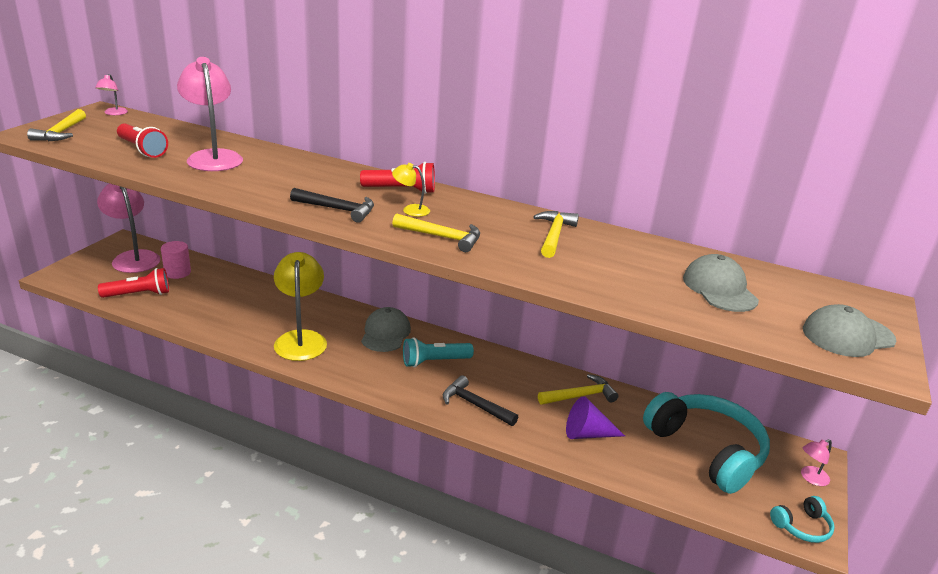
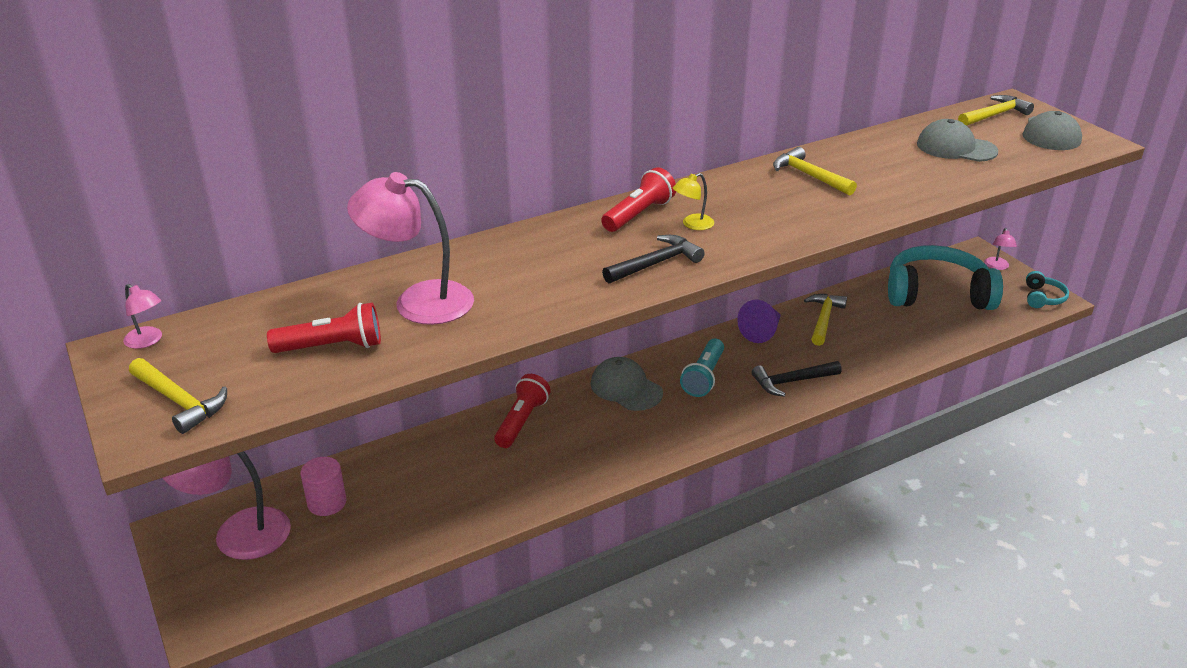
camera: 50 degrees left, 5 degrees up
(139, 294) = (349, 553): red flashlight -> red flashlight (522, 421)
(301, 339) = (583, 450): yellow lamp -> none
(442, 237) = (770, 229): yellow hammer -> yellow hammer (994, 115)
(587, 434) = (877, 340): purple cone -> purple cone (762, 331)

